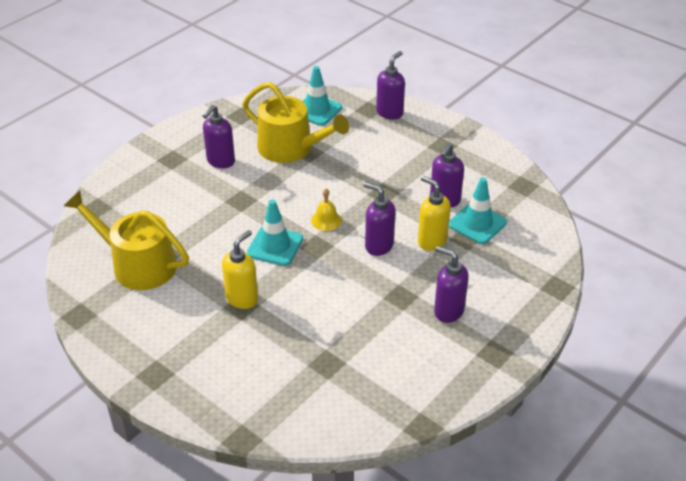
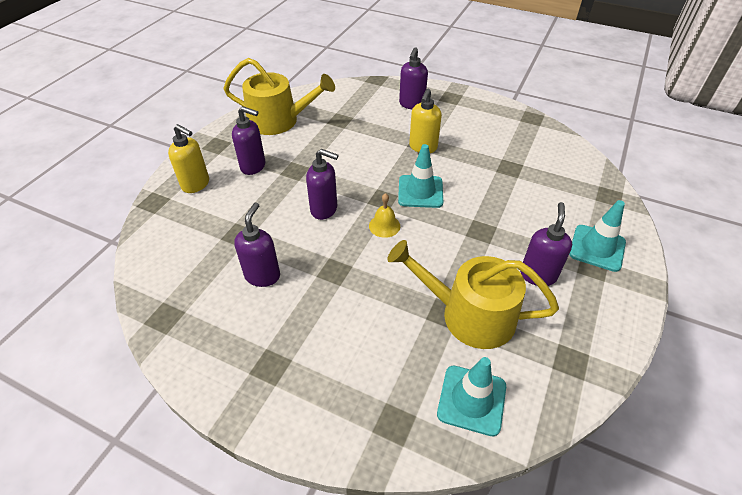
camera: 165 degrees right, 5 degrees up
(137, 264) = (524, 156): yellow watering can -> yellow watering can (279, 121)
(390, 113) = (360, 422): purple soap dispenser -> purple soap dispenser (411, 104)
(431, 241) = (273, 224): yellow soap dispenser -> yellow soap dispenser (196, 184)
(477, 223) = (225, 252): turquoise traffic cone -> turquoise traffic cone (597, 248)

